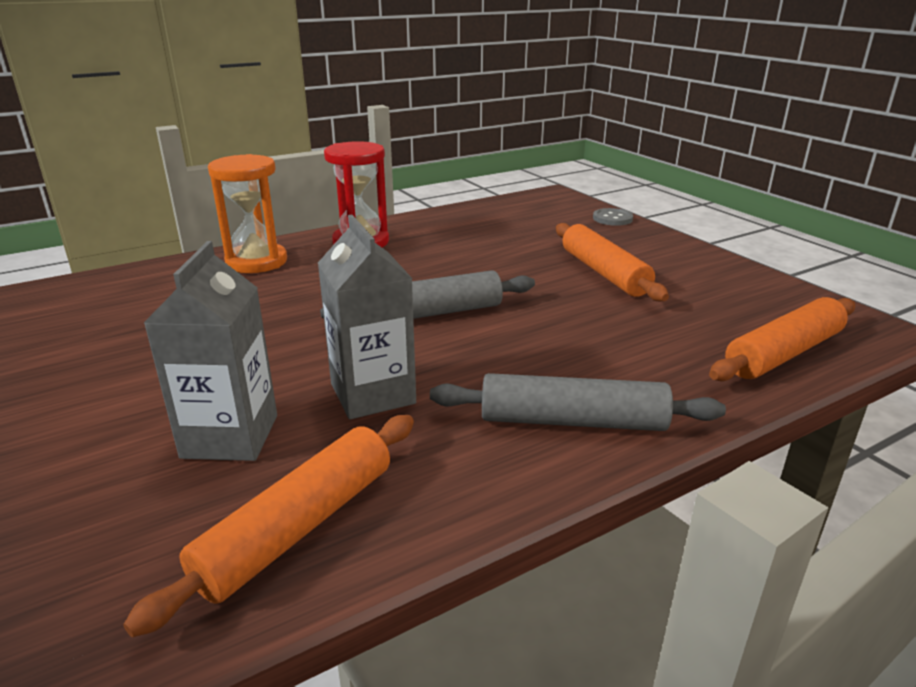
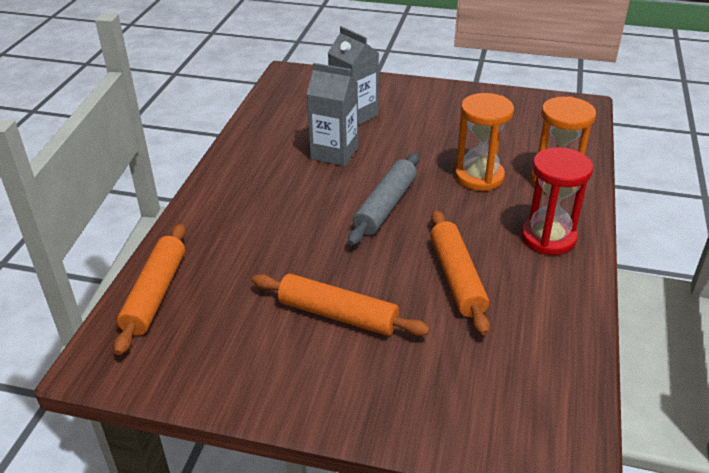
camera: 135 degrees right, 10 degrees up
(298, 292) = (479, 177): none -> orange hourglass
(299, 527) = (283, 111): orange rolling pin -> orange rolling pin (456, 278)
(572, 421) = (236, 187): grey rolling pin -> none
(612, 218) = (435, 432): grey button -> none

